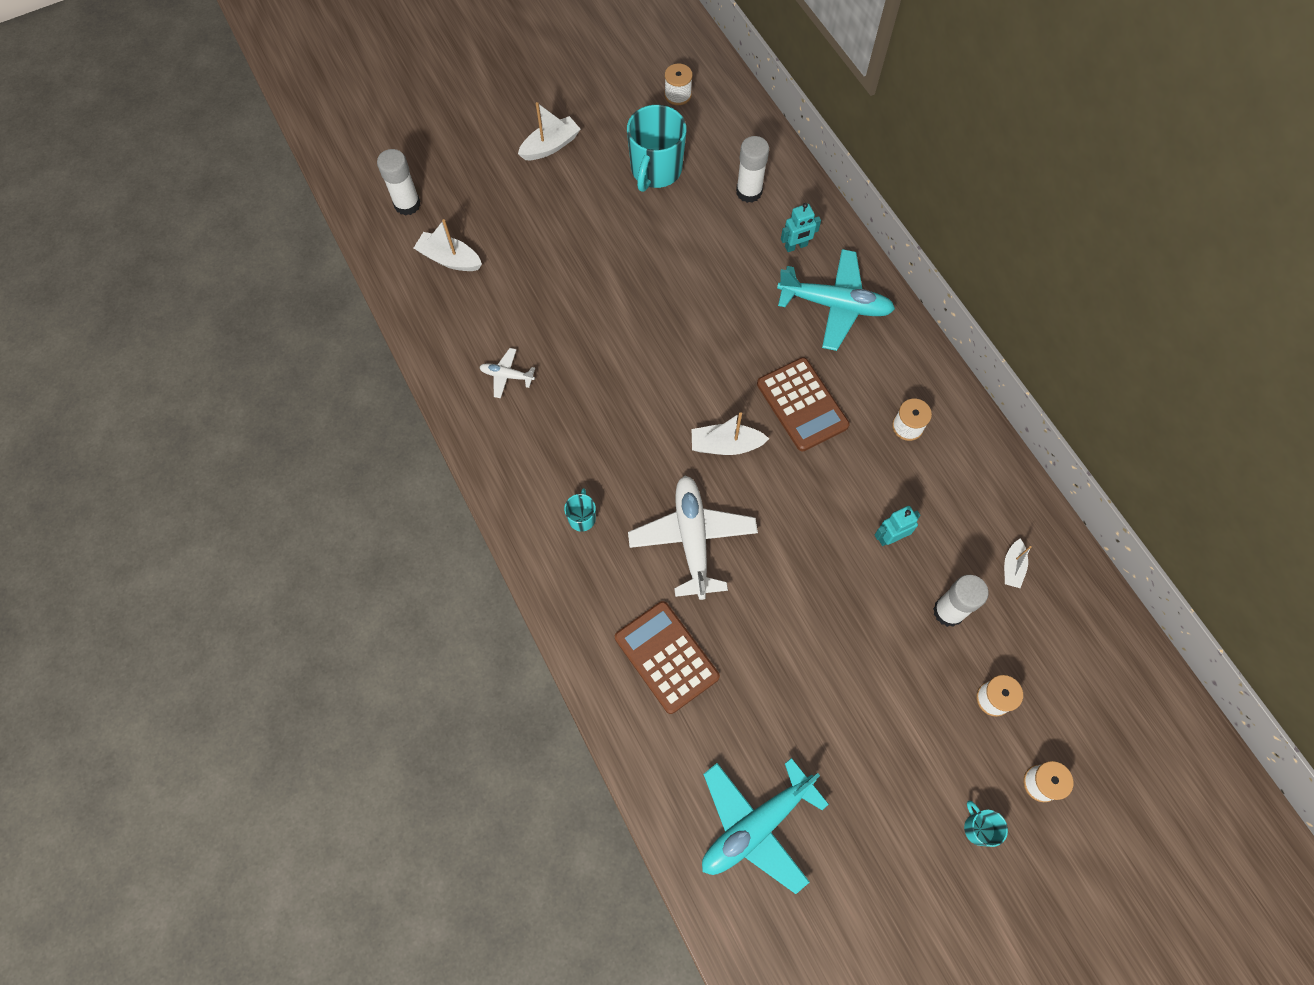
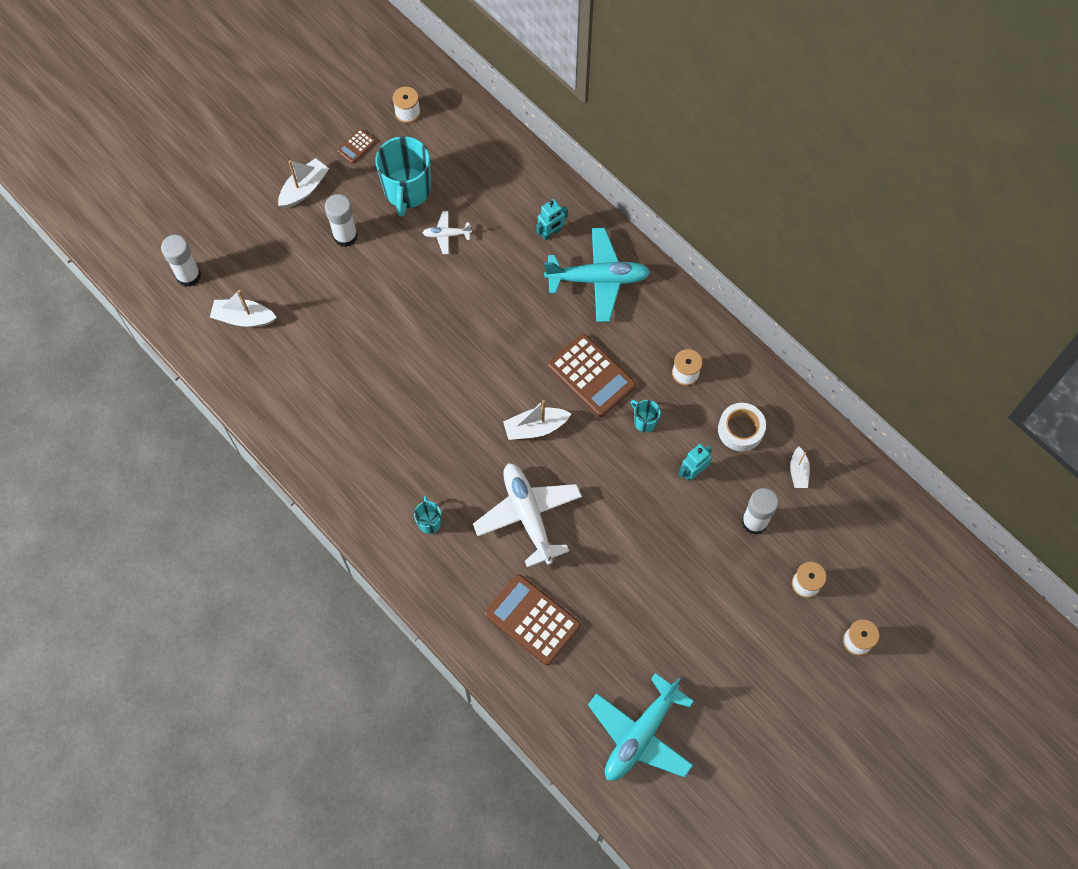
camera: 15 degrees left, 0 degrees up
(507, 376) = (327, 413): white plane -> white plane (446, 235)
(616, 116) = (356, 146): none -> brown calculator
(749, 192) = (496, 191): white glue stick -> white glue stick (345, 236)
(956, 504) = (740, 430): none -> white tape
(978, 828) = (816, 689): turquoise mug -> turquoise mug (645, 421)

